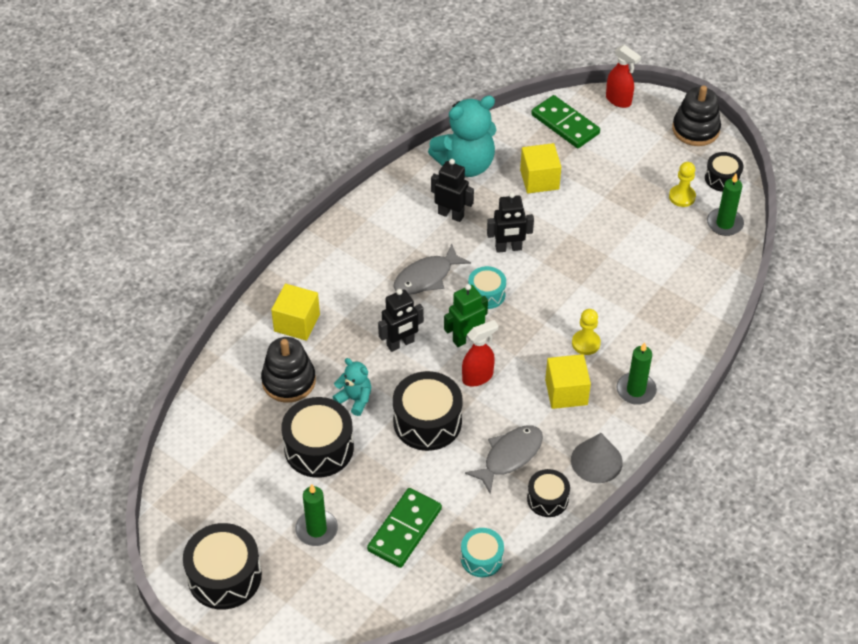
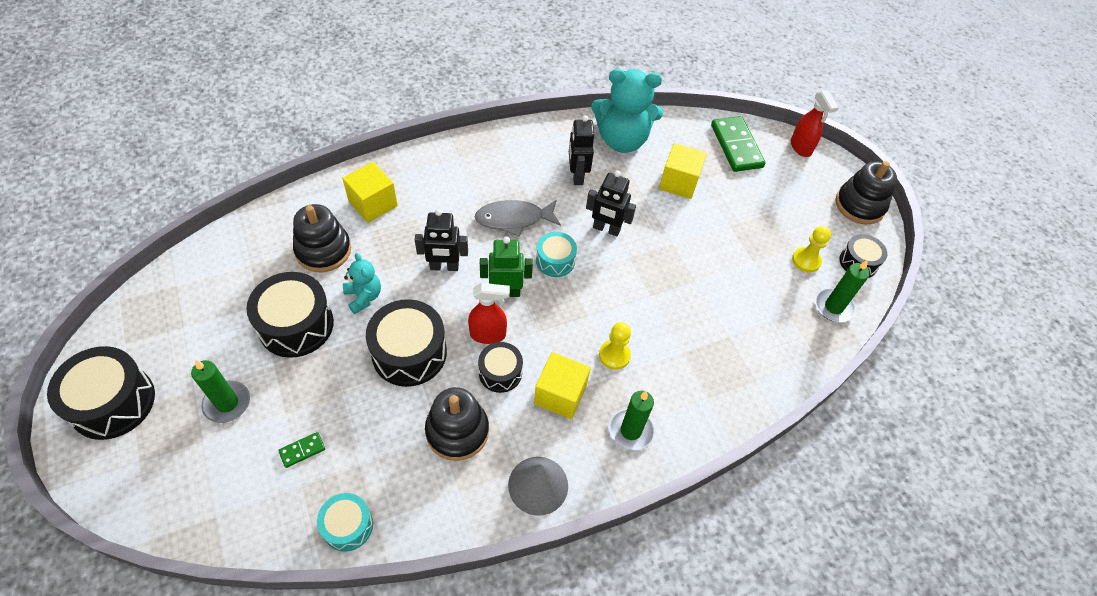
camera: 25 degrees right, 5 degrees up
(404, 529) = (302, 450): green domino -> green domino, size x0.46
(451, 214) = (577, 176): black robot -> black robot turned 150 degrees counterclockwise
(509, 456) = (457, 431): grey fish -> black stacking toy
(547, 499) = (459, 499): black drum -> black drum (500, 372)

